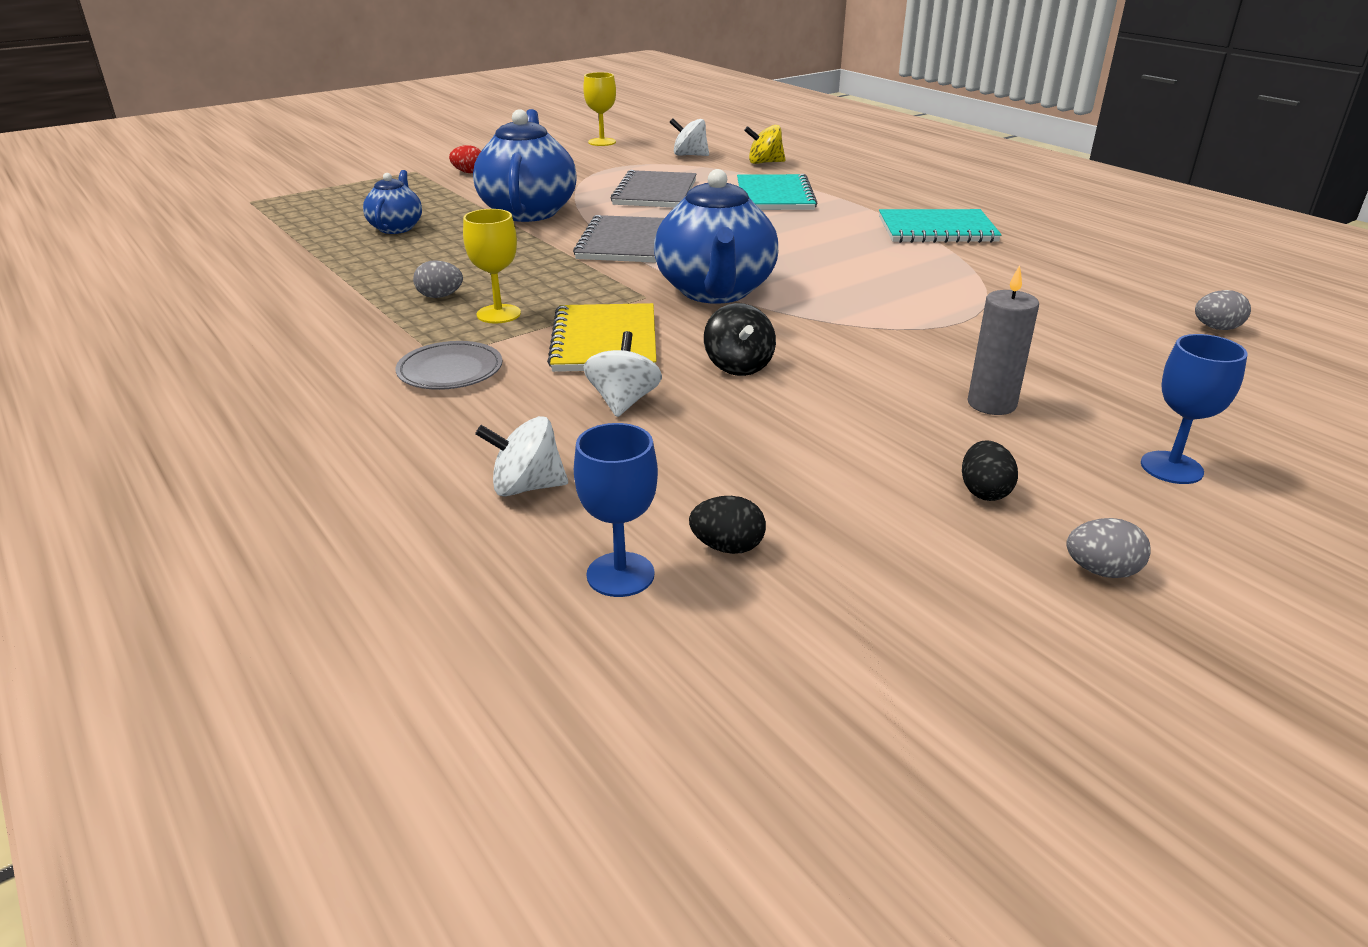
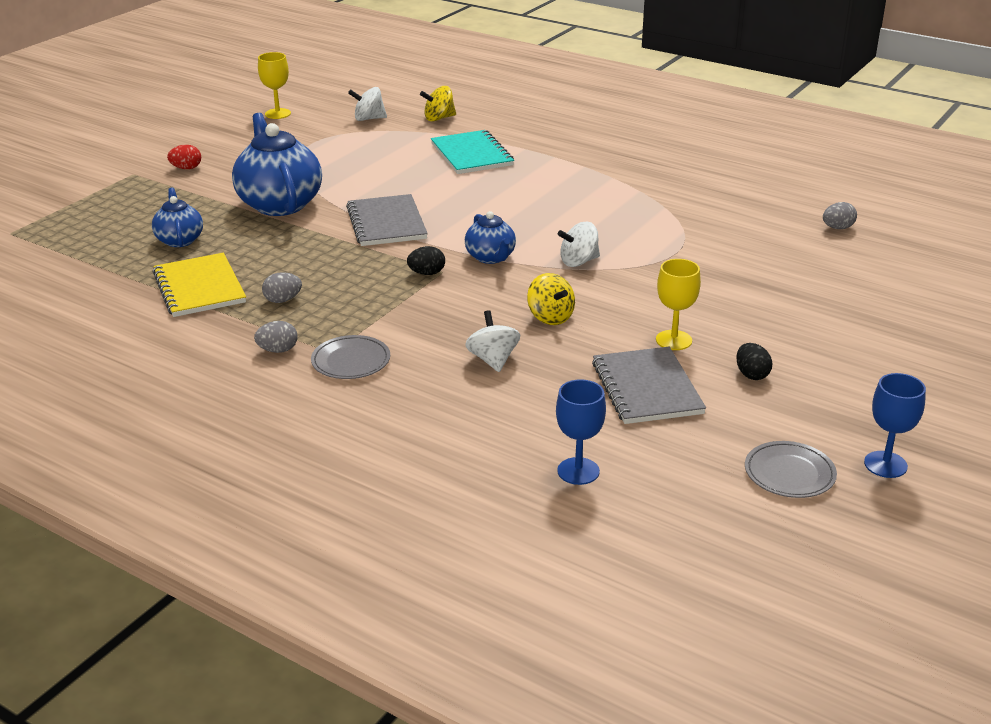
camera: 20 degrees left, 0 degrees up
(498, 314) = (343, 307): yellow goblet -> yellow goblet (673, 340)
(526, 487) = (478, 432): white spinning top -> white spinning top (579, 262)
(605, 341) = (442, 315): yellow notebook -> yellow notebook (199, 287)
(655, 192) = (371, 166): grey notebook -> grey notebook (647, 388)
(715, 291) = (491, 257): blue teapot -> blue teapot, size x0.54
(727, 547) = (627, 441): black egg -> black egg (427, 273)
(738, 366) = (550, 317): black spinning top -> yellow spinning top
(937, 230) = (616, 170): turquoise notebook -> none
(965, 664) = (789, 473): none -> grey plate
(991, 404) = (727, 313): grey candle -> none
(1101, 571) = (834, 408): grey egg -> grey egg (278, 350)
(1171, 468) = (847, 336): blue goblet -> blue goblet (885, 464)

